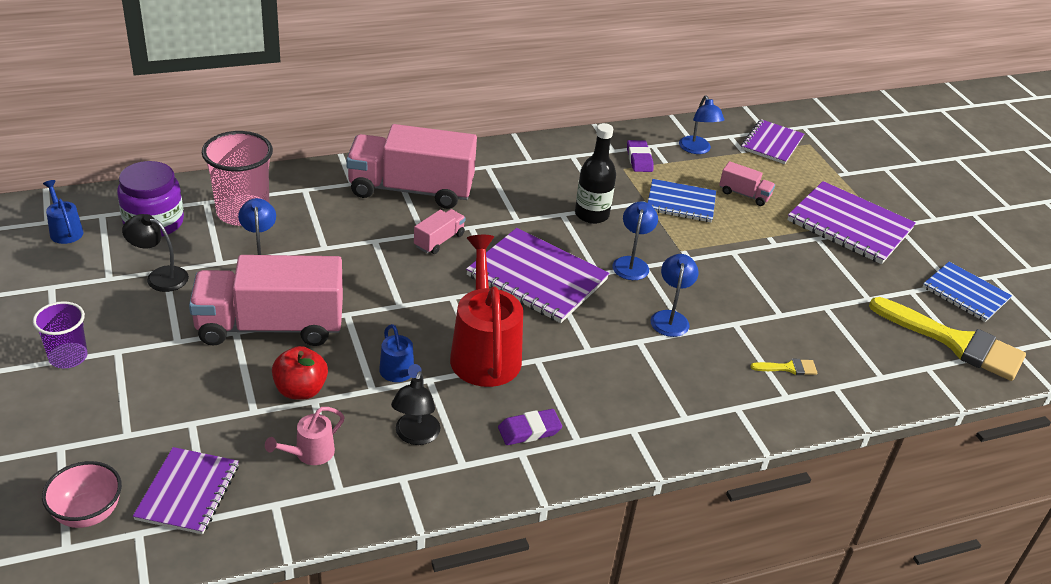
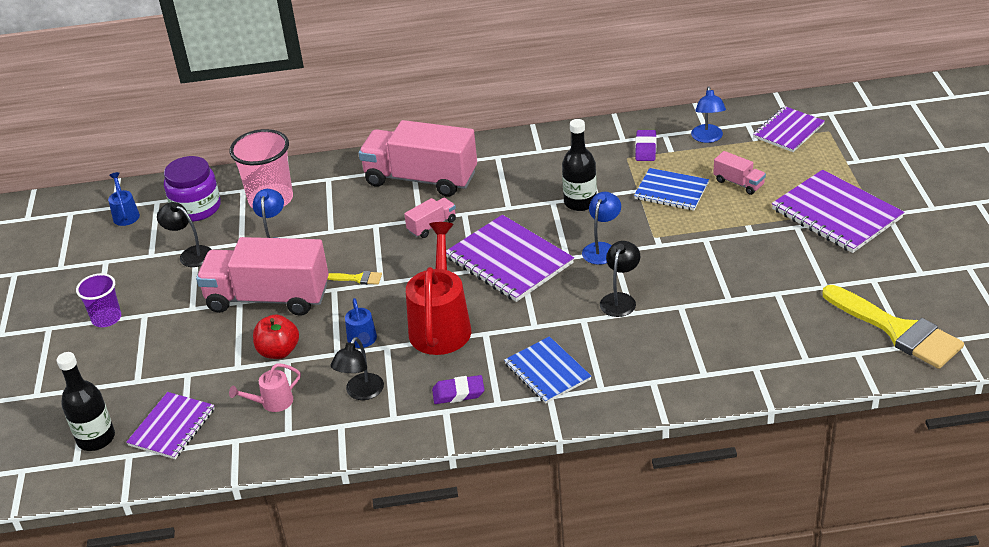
camera: 20 degrees right, 0 degrees up
(88, 513) = (96, 438): pink bowl -> black bottle
(670, 318) = (620, 299): blue lamp -> black lamp
(788, 368) = (716, 348): yellow brush -> yellow brush (358, 278)
(965, 293) = (930, 283): blue notebook -> blue notebook (547, 372)

